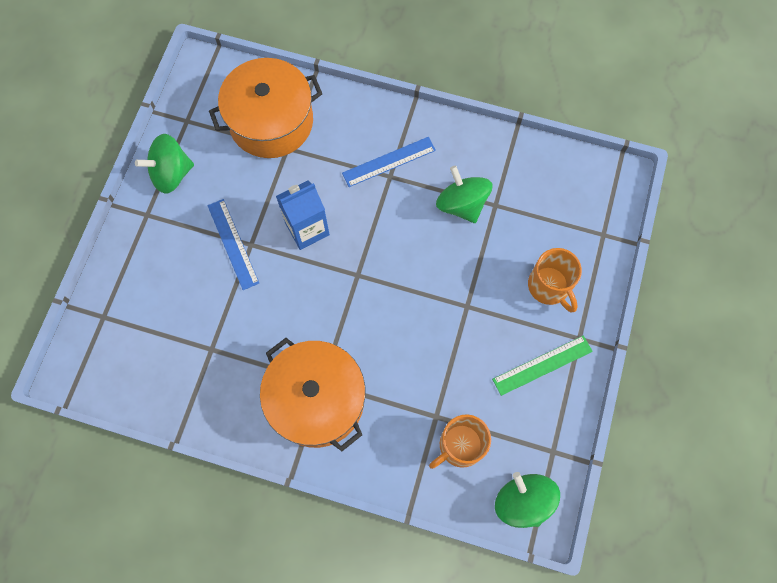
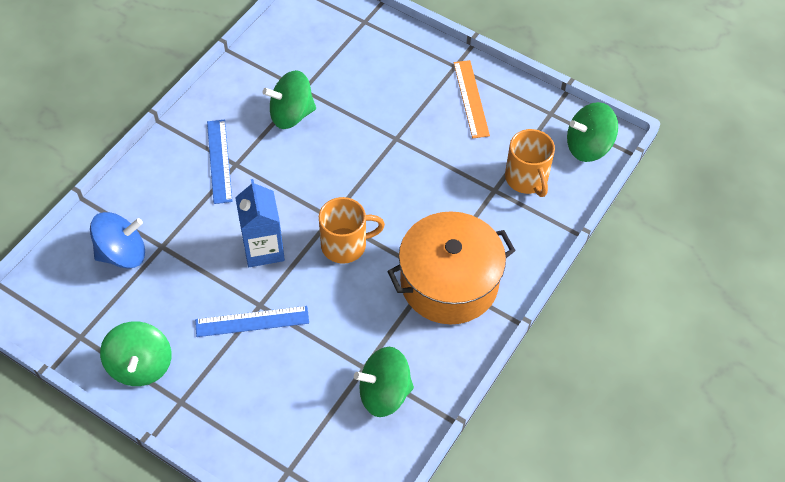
camera: 75 degrees left, 15 degrees down
(190, 373) = (384, 393): none -> green spinning top
(271, 121) = (122, 253): orange pot -> blue spinning top
(542, 365) = (471, 98): green ruler -> orange ruler
(549, 286) = (399, 73): orange mug -> orange mug (345, 245)

